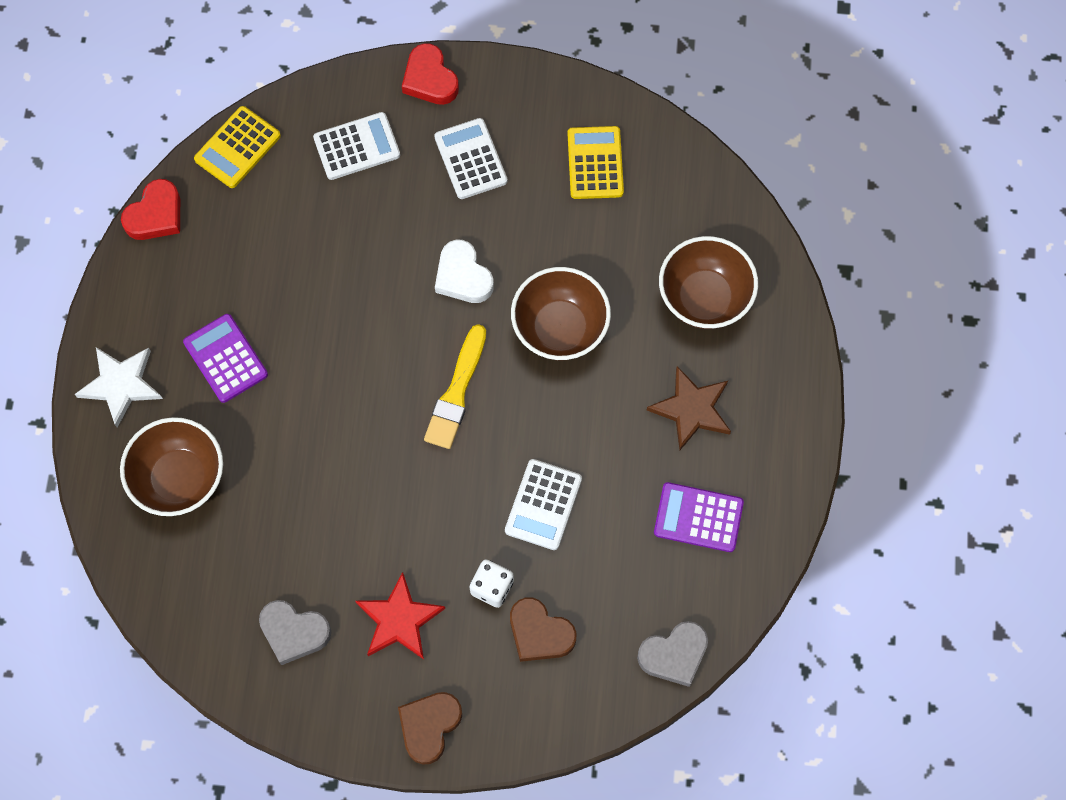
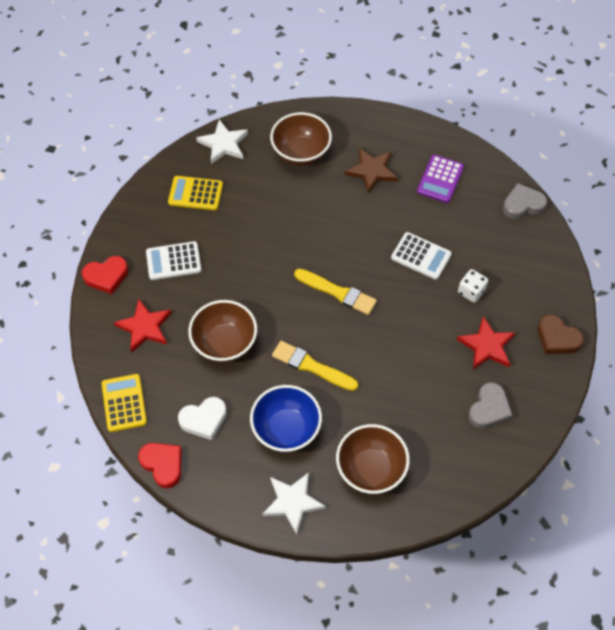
camera: 80 degrees left, 10 degrees down
(225, 358) = (286, 429): purple calculator -> blue bowl
(238, 148) = (124, 403): yellow calculator -> yellow calculator turned 150 degrees counterclockwise
(328, 375) = (311, 366): none -> yellow brush
(357, 146) = (145, 327): white calculator -> red star
(463, 276) = (257, 277): white heart -> white heart (204, 419)
(539, 633) = (503, 270): brown heart -> none
(560, 328) = (305, 229): brown bowl -> brown bowl (225, 343)
(674, 655) = (522, 205): grey heart -> grey heart turned 90 degrees counterclockwise
(697, 183) = (223, 144): none -> white star

